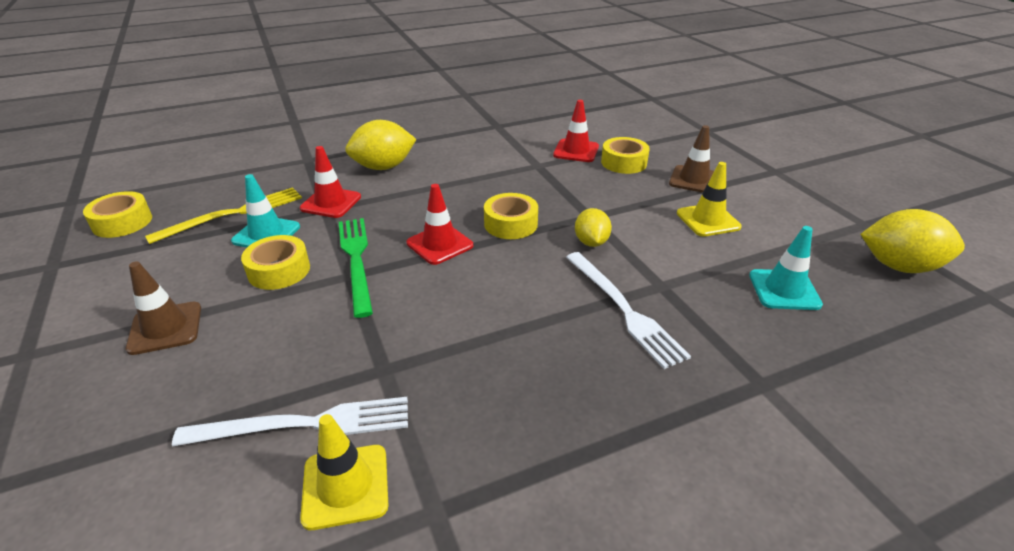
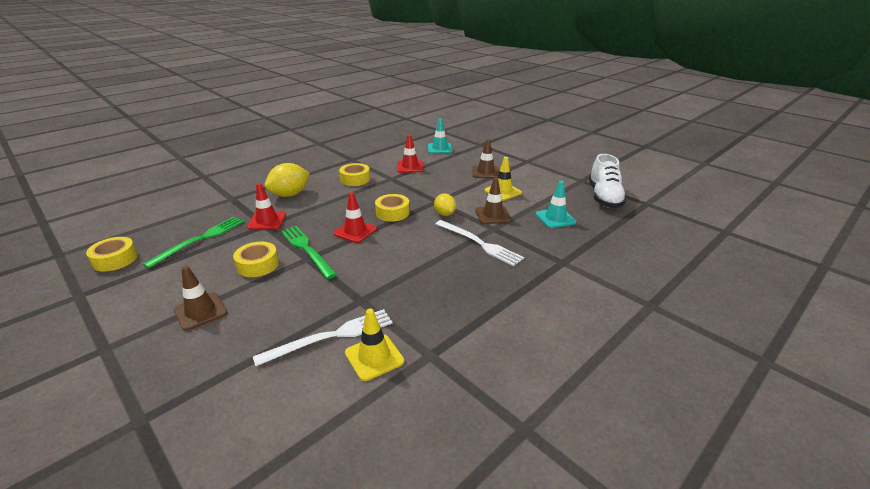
camera: 20 degrees left, 5 degrees down
(234, 214) = (200, 239): yellow fork -> green fork
(266, 234) = (233, 246): turquoise traffic cone -> turquoise traffic cone (440, 148)
(623, 162) = (442, 169): yellow tape -> yellow tape (355, 179)
(671, 260) = (493, 215): none -> brown traffic cone
(899, 266) = (604, 197): yellow lemon -> white shoe

